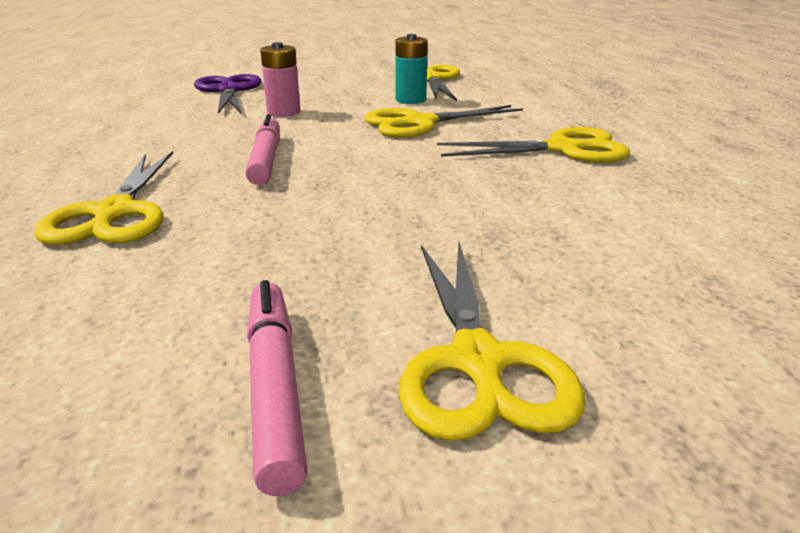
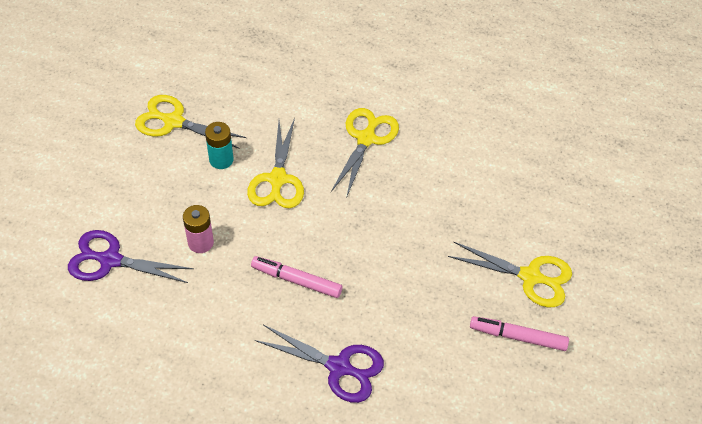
camera: 65 degrees left, 25 degrees up
(114, 213) = (339, 367): yellow scissors -> purple scissors

